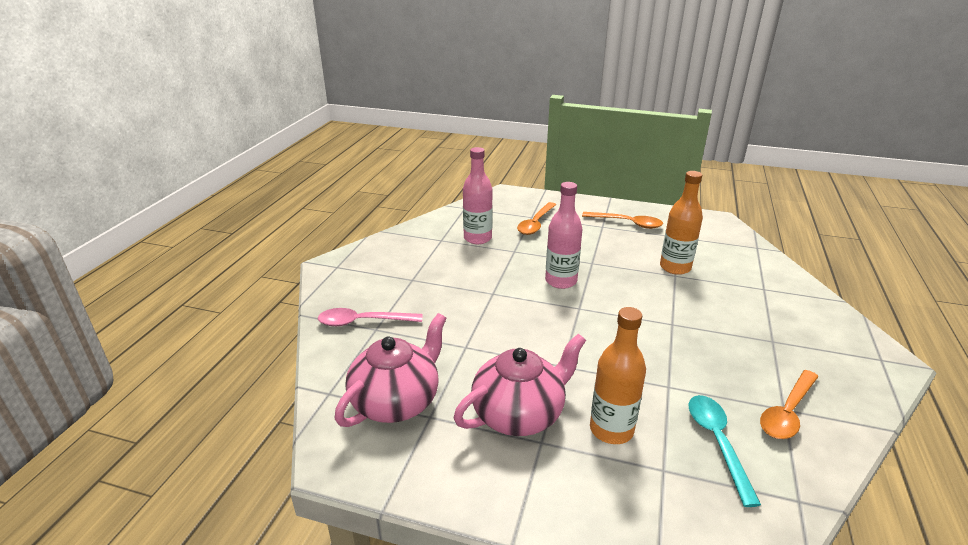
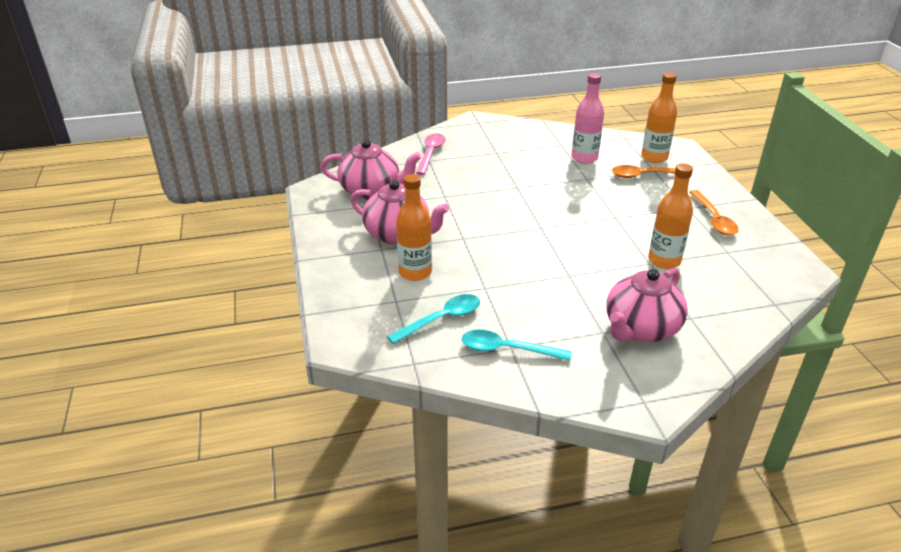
camera: 60 degrees right, 5 degrees up
(362, 322) = (431, 153): pink spoon -> pink spoon turned 45 degrees clockwise
(512, 209) = (654, 157): none -> orange bottle
(561, 281) = (568, 210): pink bottle -> none
(773, 319) = (640, 329): none -> pink teapot
(787, 412) = (507, 349): orange spoon -> turquoise spoon

